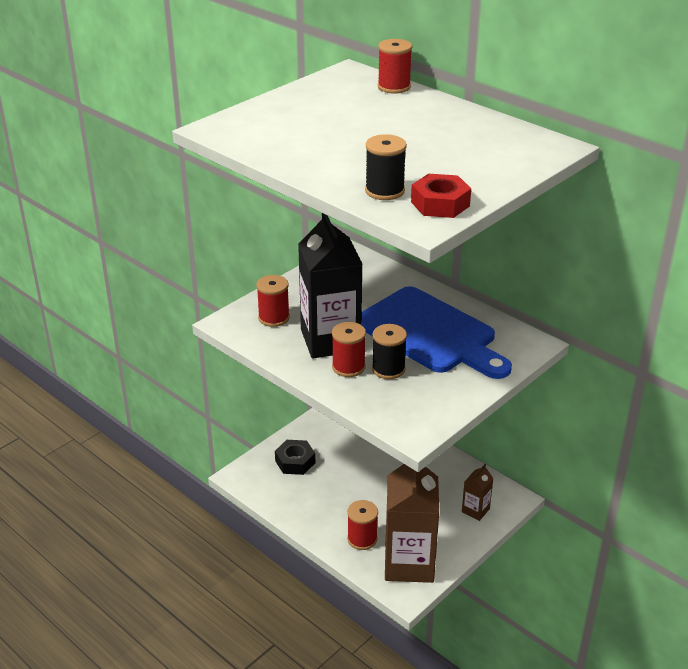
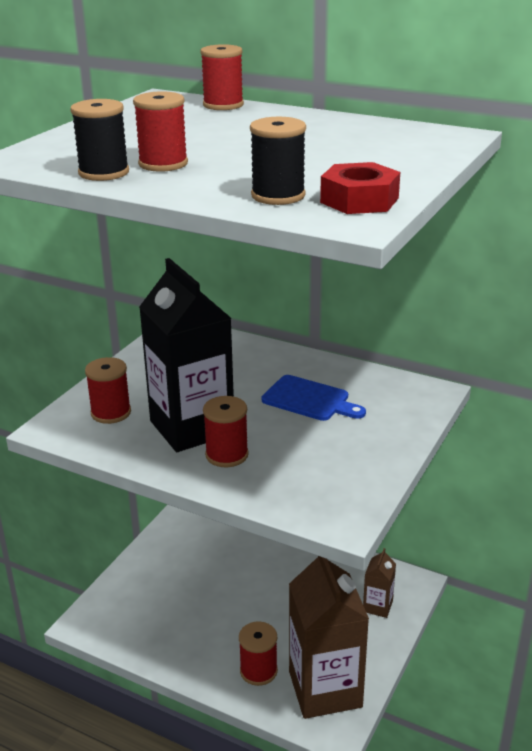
camera: 15 degrees left, 5 degrees down
(295, 462) = (148, 591): black nut -> none
(318, 147) = (163, 164): none -> red spool
(388, 369) = (277, 449): black spool -> black spool (104, 173)
(430, 333) = (309, 400): blue cutting board -> blue cutting board, size x0.51

